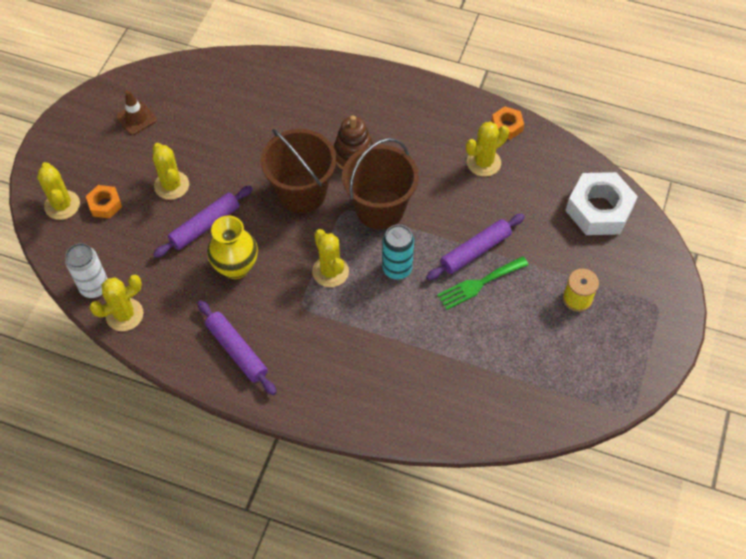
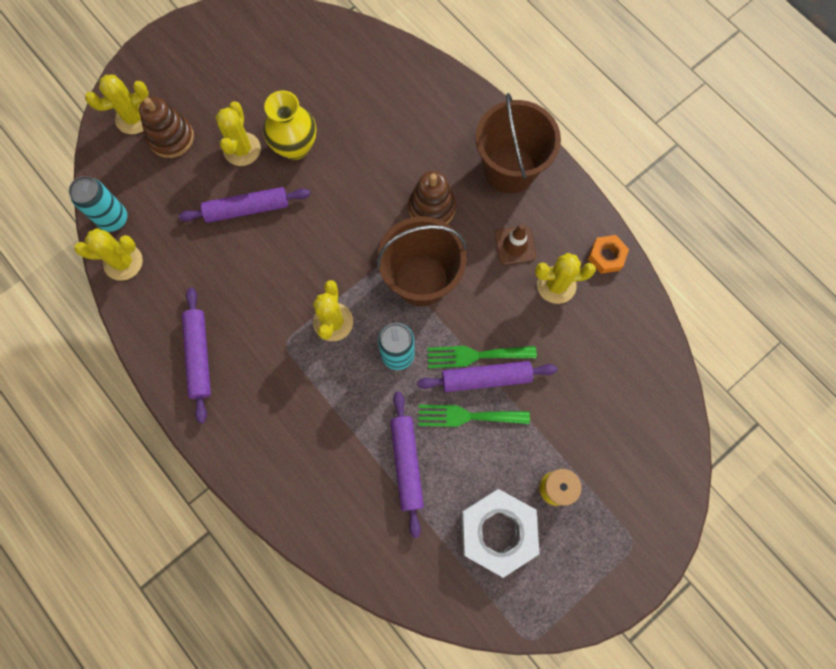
camera: 30 degrees right, 15 degrees up
(62, 205) = (134, 118): yellow cactus -> yellow cactus turned 60 degrees clockwise
(94, 287) = (114, 219): white can -> turquoise can
(105, 204) = (171, 137): orange nut -> brown stacking toy
(136, 118) = (251, 60): brown traffic cone -> brown traffic cone (515, 245)
(236, 267) = (249, 268): yellow vase -> yellow vase (295, 147)
(302, 192) = (357, 222): brown bucket -> brown bucket (509, 169)
(456, 239) = (475, 355): none -> green fork
(456, 340) = (406, 463): none -> purple rolling pin
(599, 209) = (642, 402): white nut -> white nut (497, 532)

